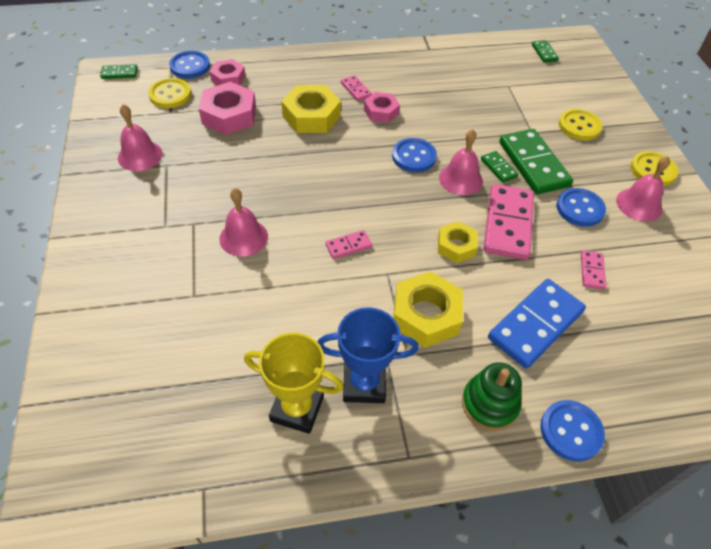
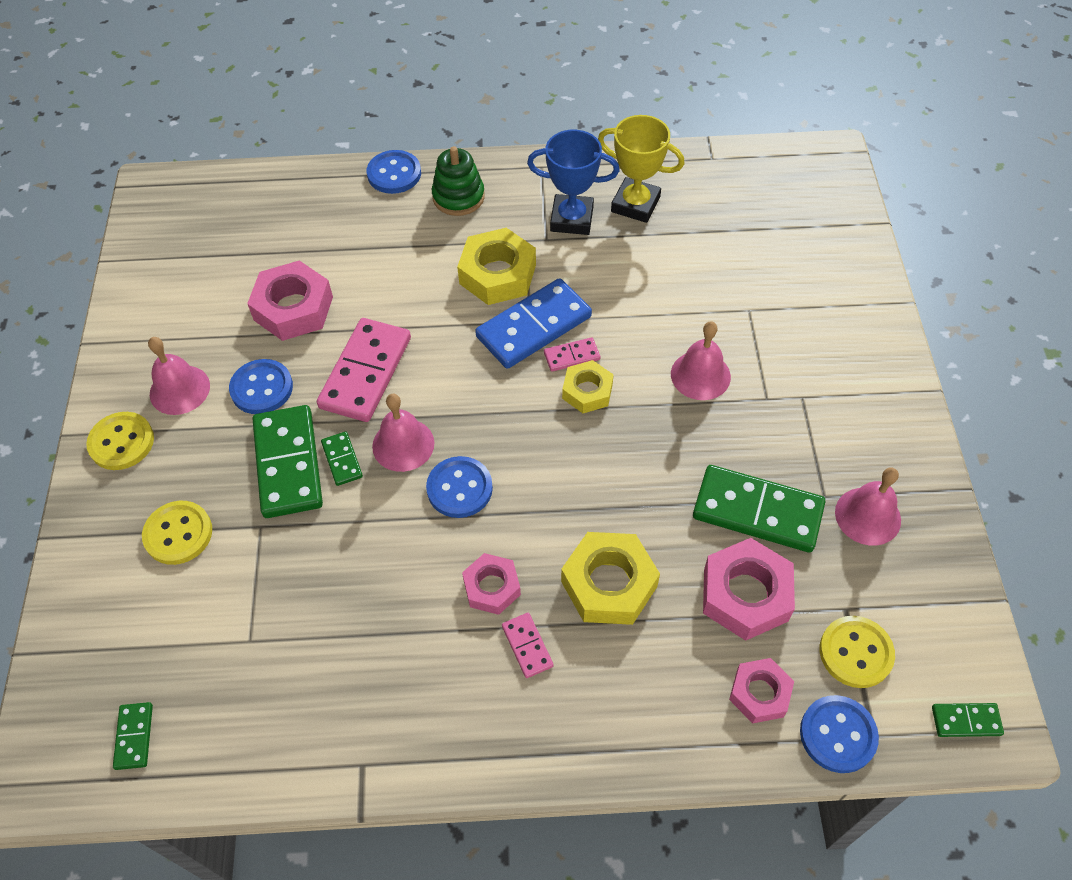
camera: 170 degrees left, 5 degrees up
(214, 154) = (757, 511): none -> green domino
(456, 246) = (441, 348): yellow nut -> yellow nut (587, 391)
(535, 325) = (385, 258): blue domino -> blue domino (534, 327)
(592, 271) = (293, 308): pink domino -> pink nut

